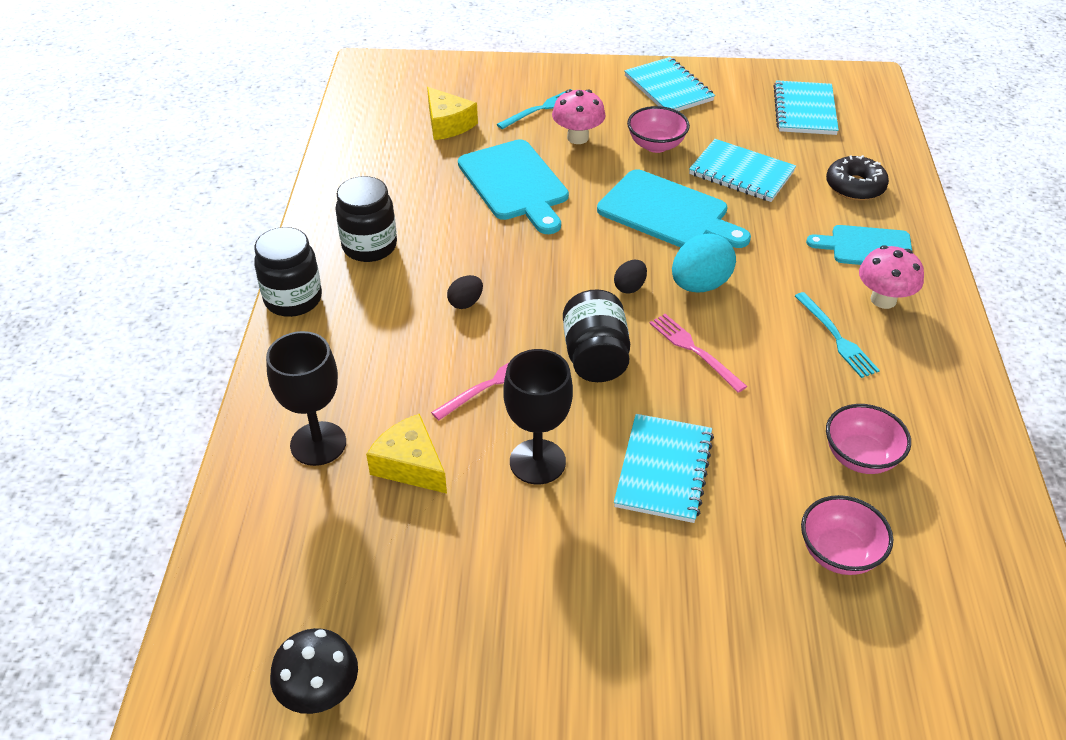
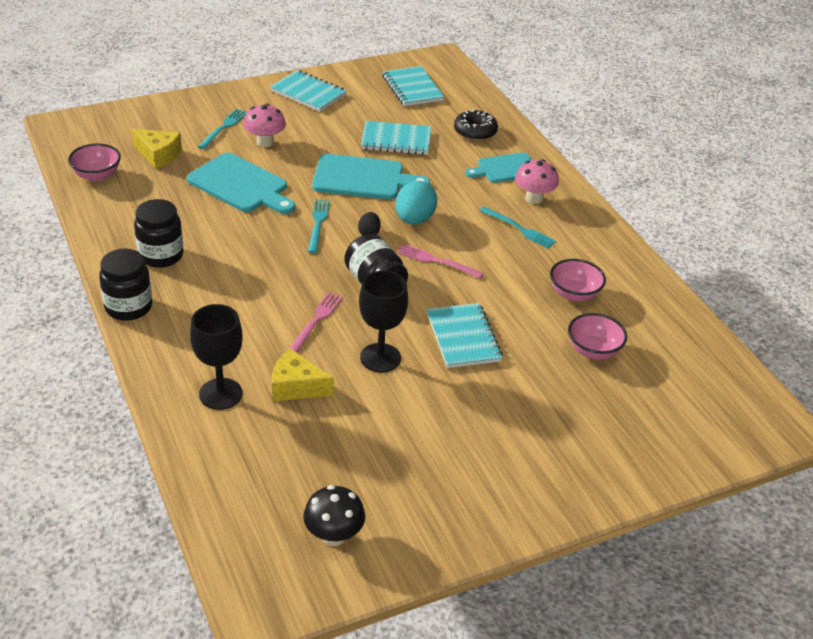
camera: 30 degrees left, 5 degrees down
(466, 303) = (261, 274): black egg -> none
(574, 257) = (318, 224): none -> turquoise fork
(656, 145) = (325, 135): pink bowl -> pink bowl (97, 175)

